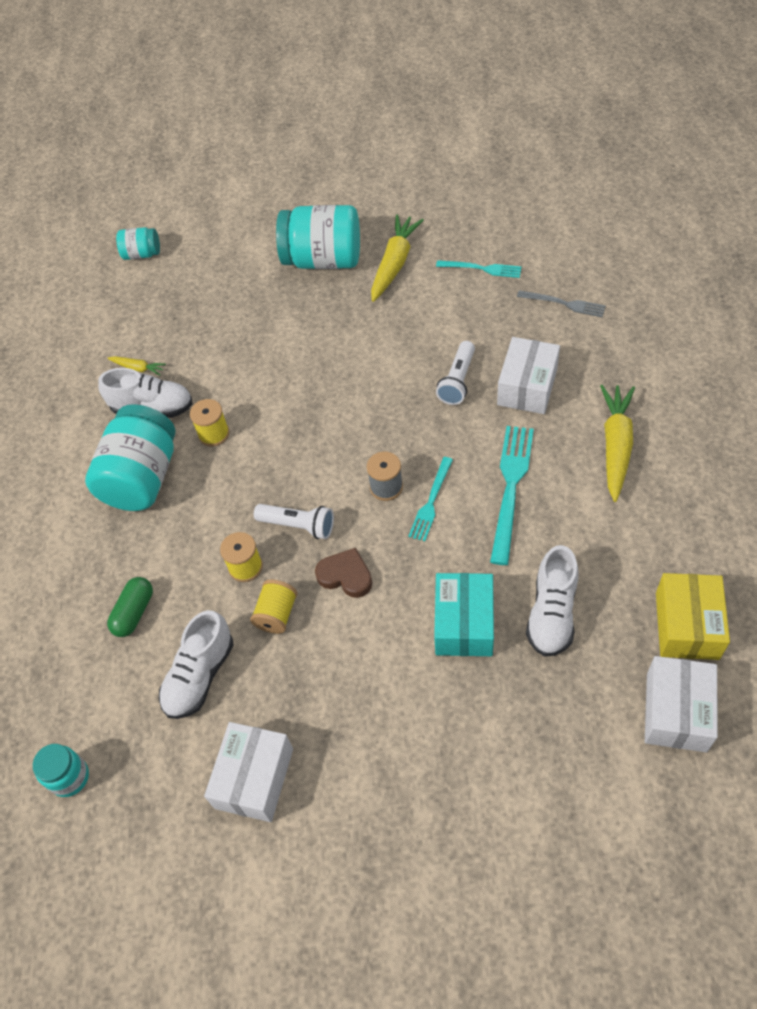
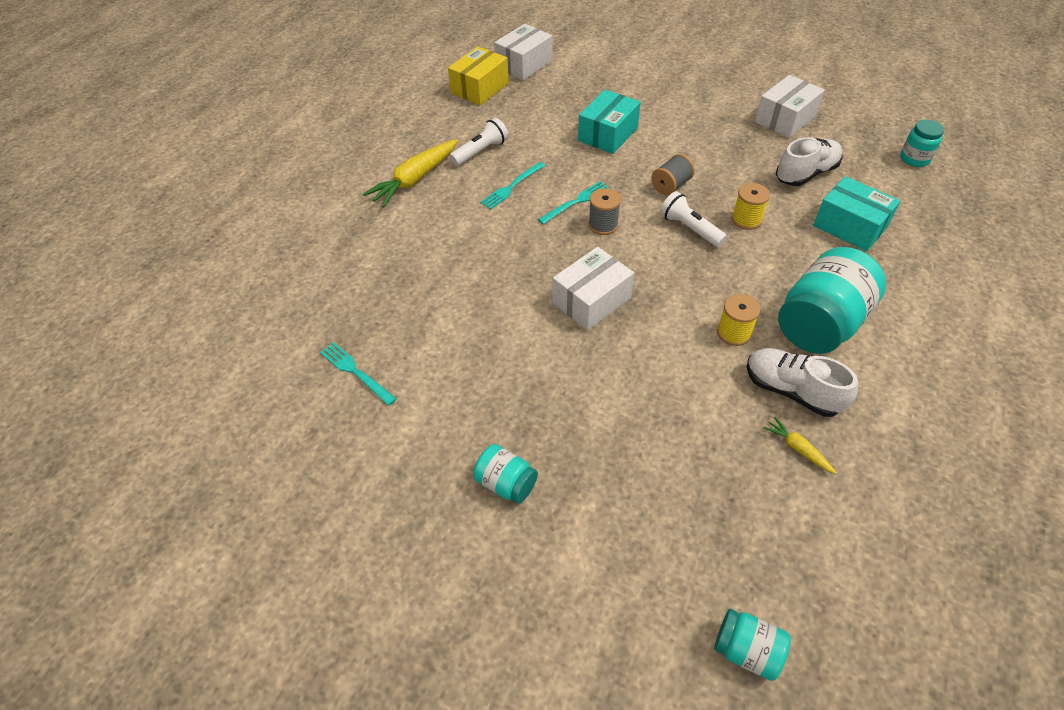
camera: 155 degrees left, 5 degrees down
(134, 612) = (850, 226): green capsule -> turquoise box
(277, 614) = (734, 184): yellow spool -> none
(323, 260) = (506, 483): turquoise jar -> turquoise jar, size x0.50
(345, 576) = (671, 185): brown heart -> grey spool
(394, 264) = (433, 429): yellow carrot -> none
(458, 381) = (481, 275): white flashlight -> white flashlight (480, 151)
(511, 487) = (511, 187): turquoise fork -> turquoise fork, size x0.61
(527, 387) = (431, 244): white box -> white box (591, 300)
(552, 613) = (550, 119): white shoe -> none
(564, 304) = (327, 296): grey fork -> none

